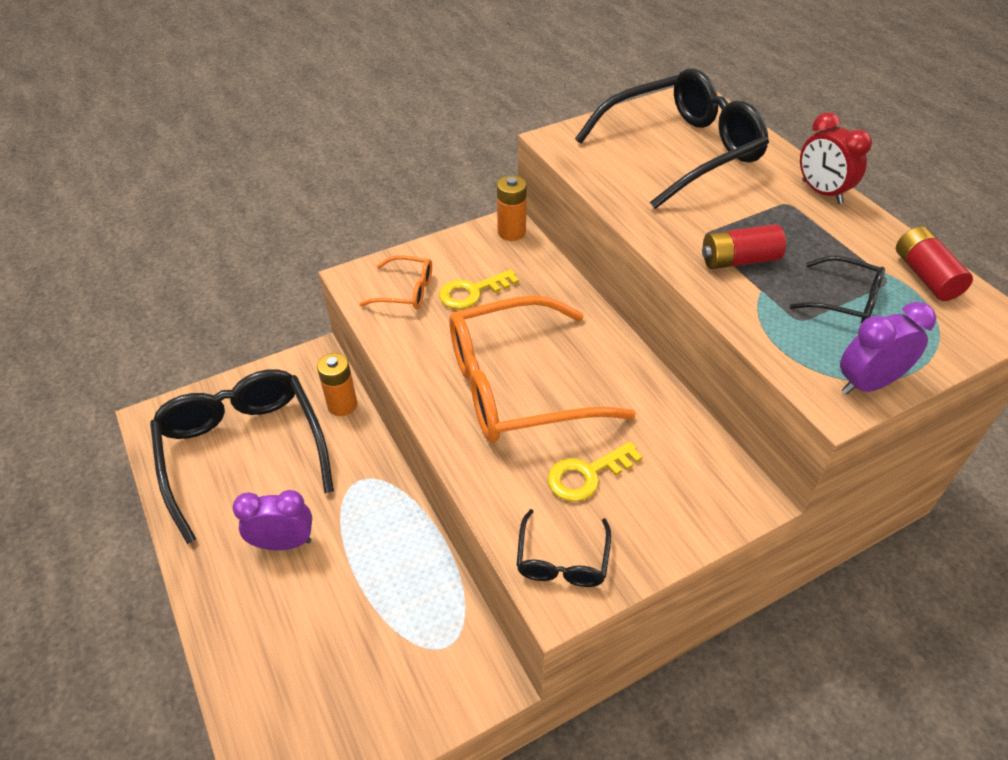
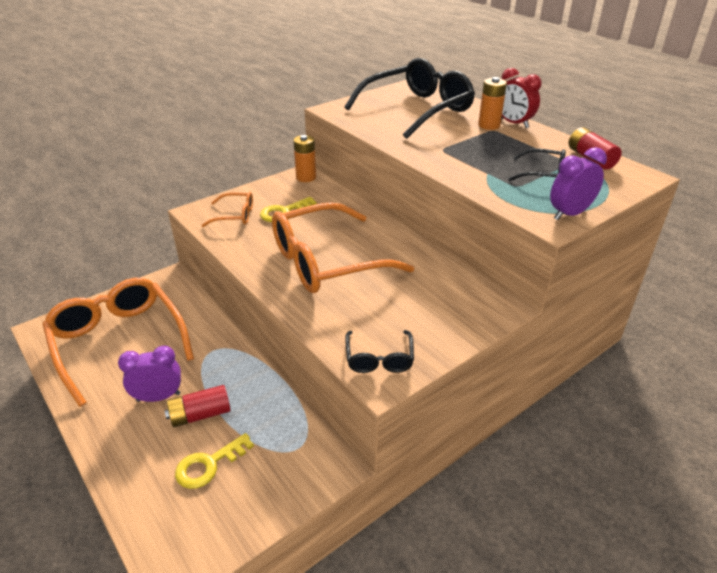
camera: 10 degrees left, 10 degrees down
(243, 452) = (118, 342): black glasses -> orange glasses
(342, 405) = (193, 305): orange battery -> orange battery (489, 125)
(587, 475) = (387, 307): yellow key -> yellow key (208, 465)
(739, 260) = (469, 160): red battery -> red battery (200, 414)

